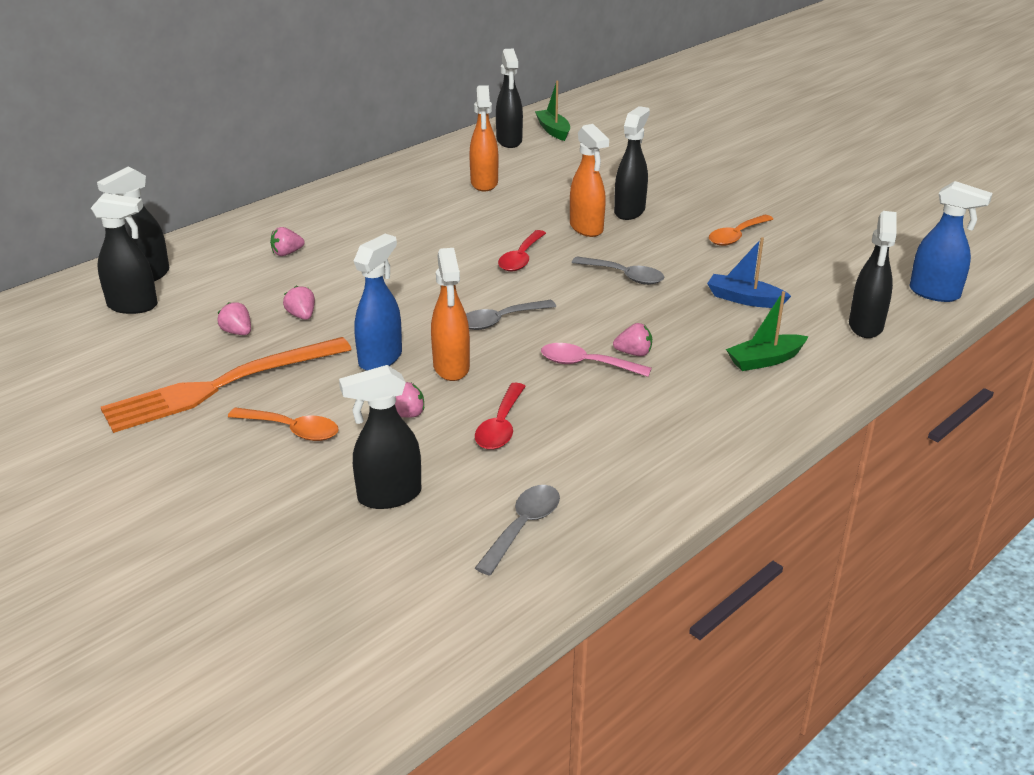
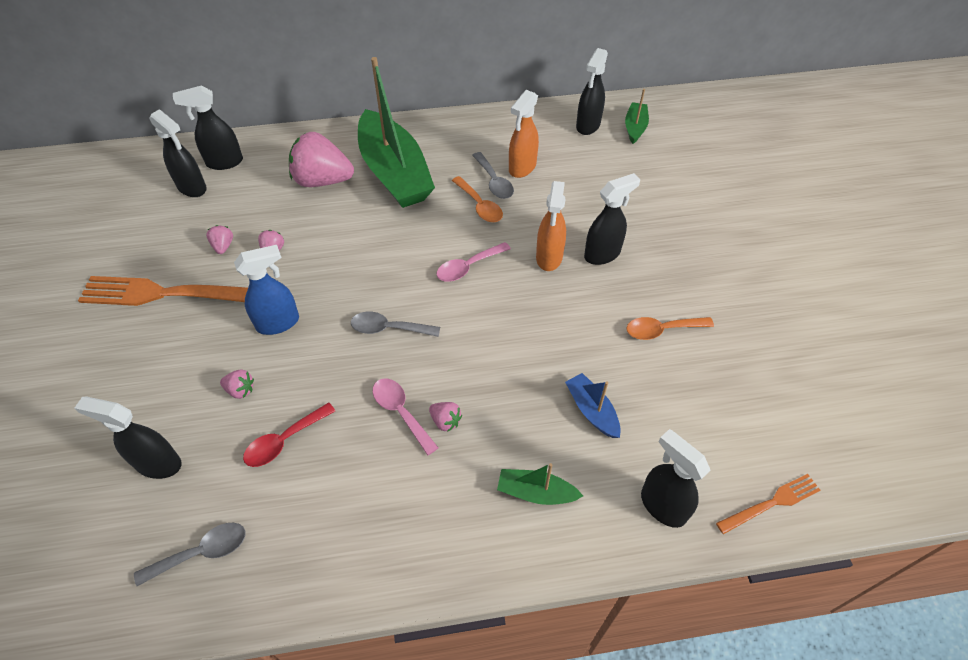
camera: 35 degrees right, 20 degrees up
(287, 253) = (322, 181): pink strawberry -> pink strawberry, size x2.34
(292, 430) = (166, 362): orange spoon -> orange spoon (479, 206)
(359, 224) = (394, 173): none -> green boat
(451, 368) = (311, 360): orange spray bottle -> none
(521, 258) = (468, 267): red spoon -> pink spoon
(624, 276) = (524, 329): grey spoon -> grey spoon (494, 182)
(865, 326) = (662, 506): black spray bottle -> black spray bottle turned 90 degrees clockwise
(935, 293) = (771, 503): blue spray bottle -> orange fork

